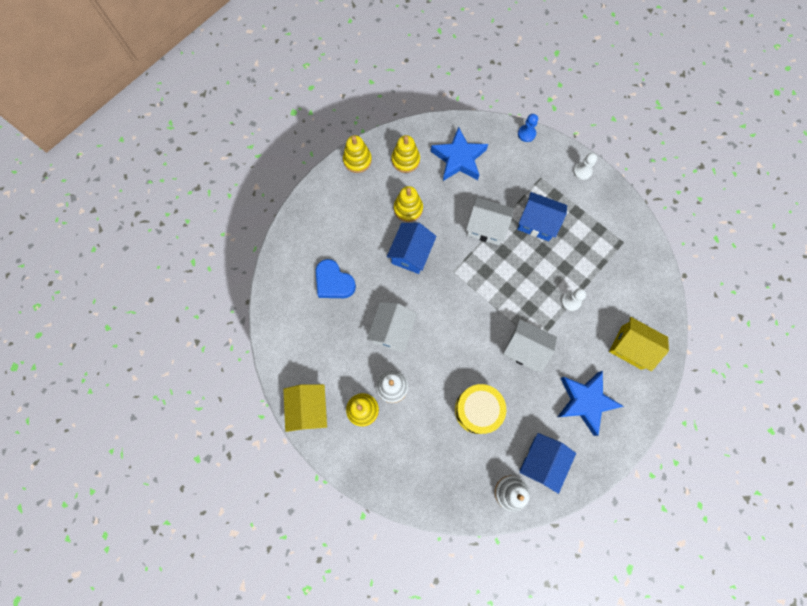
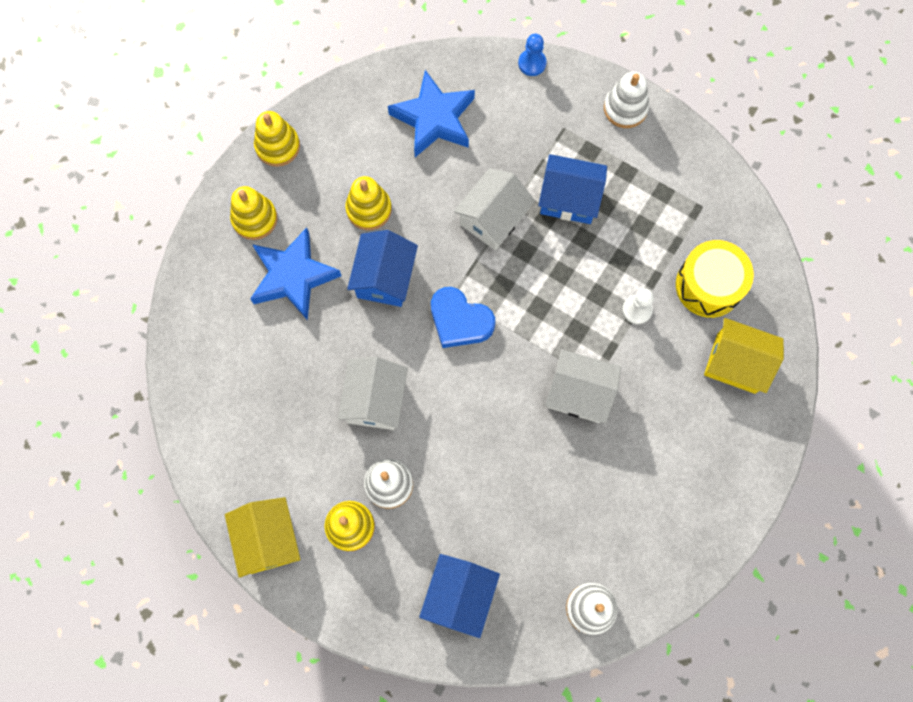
camera: 10 degrees left, 0 degrees up
(334, 282) = (273, 341): blue heart -> blue heart (460, 321)
(405, 160) = (352, 134): yellow stacking toy -> yellow stacking toy (254, 219)
(477, 410) = (523, 496): yellow drum -> yellow drum (708, 285)
(486, 227) = (493, 218): white house -> white house turned 60 degrees counterclockwise
(541, 461) = (629, 555): blue house -> blue house (459, 596)
(582, 171) = (625, 108): white pawn -> white stacking toy
(585, 401) = (680, 455): blue star -> blue star (293, 276)

